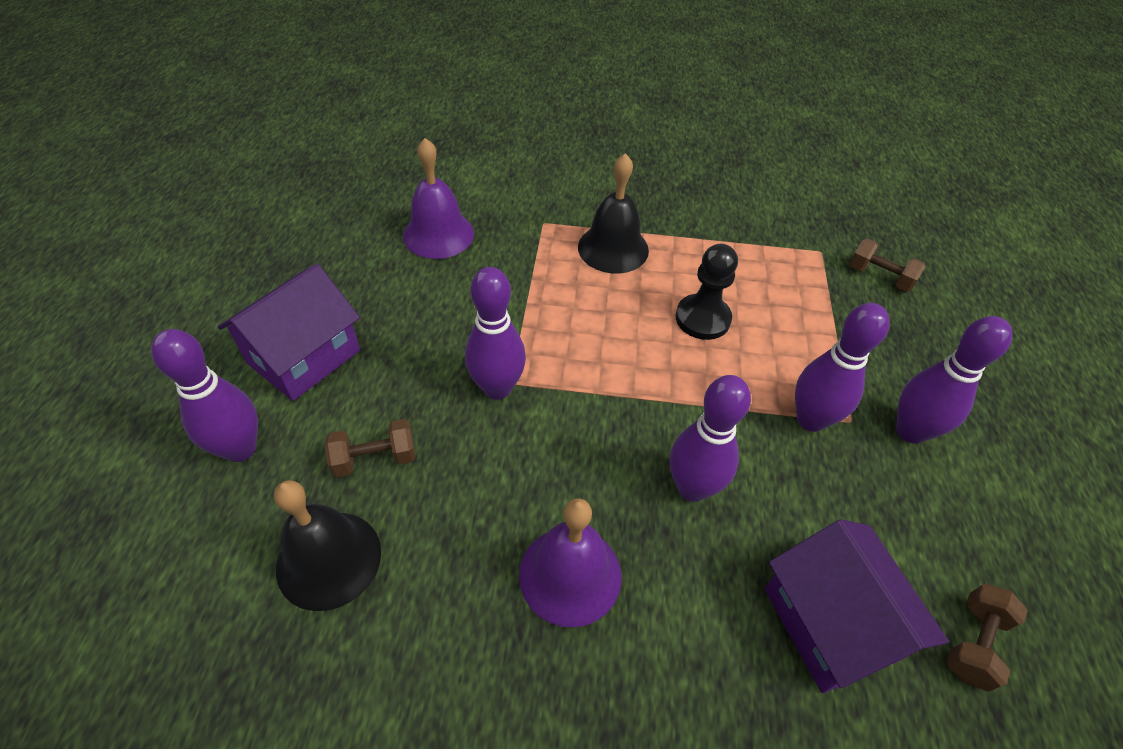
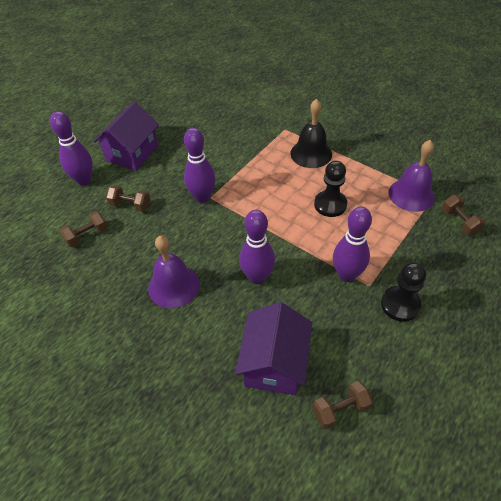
camera: 35 degrees right, 0 degrees up
(304, 357) = (132, 153): purple house -> purple house turned 45 degrees counterclockwise
(329, 559) = (87, 235): black bell -> brown dumbbell
(438, 234) = (228, 118): purple bell -> purple bell (411, 194)
(910, 431) = (400, 304): purple bowling pin -> black pawn

